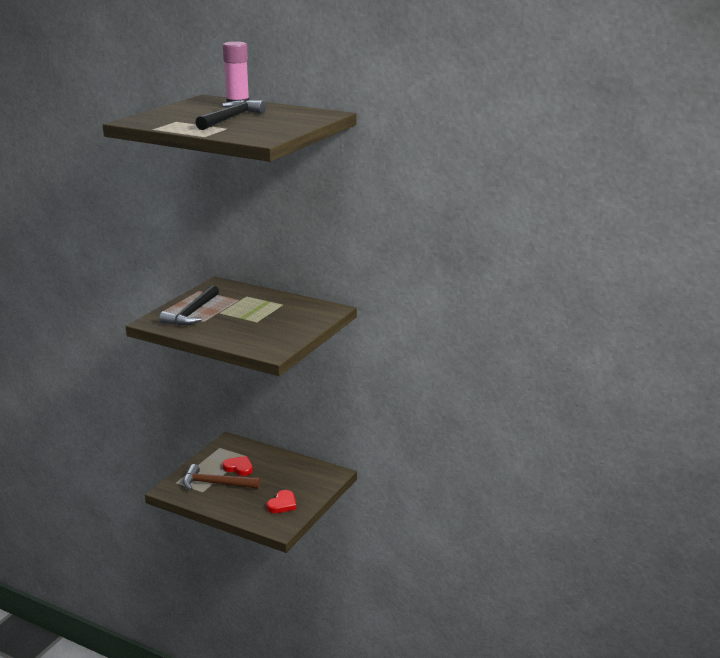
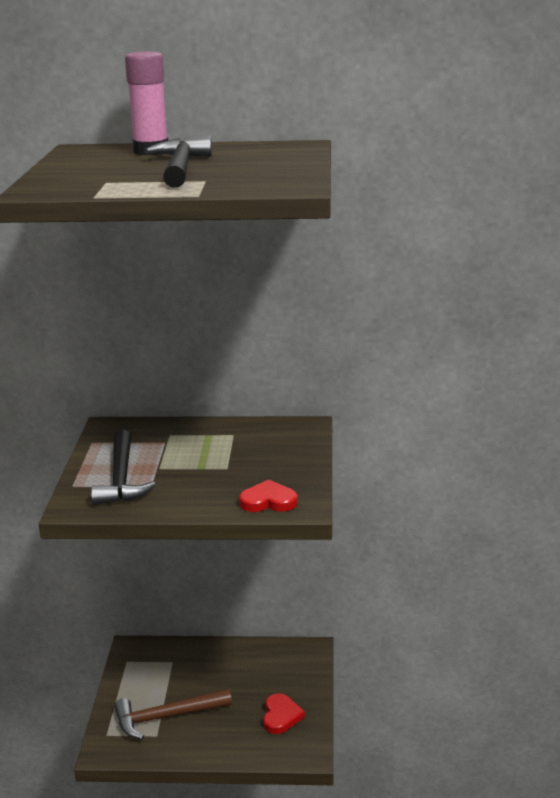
camera: 25 degrees left, 0 degrees up
(239, 468) = (178, 683): red heart -> red heart (268, 501)

